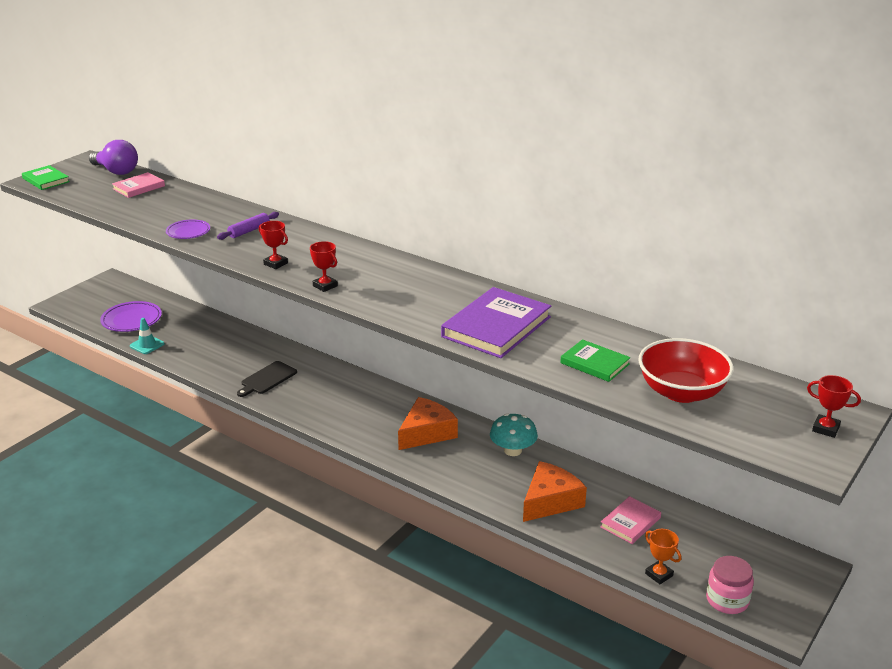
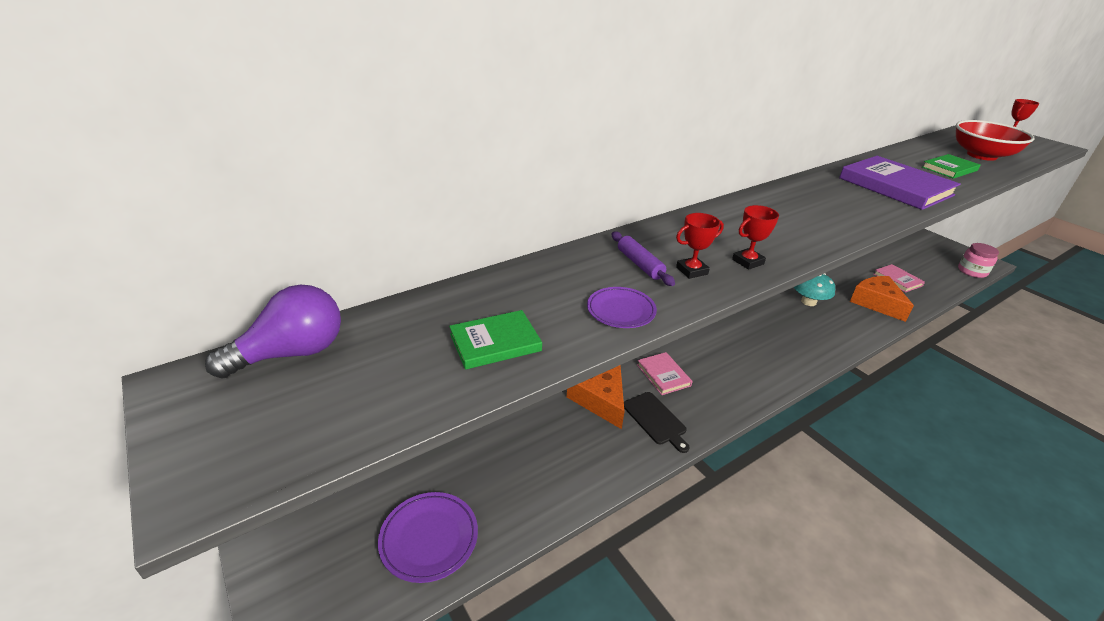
camera: 70 degrees left, 5 degrees up
(46, 180) = (222, 463): green book -> green book (495, 342)
(139, 187) = (400, 336): pink book -> pink book (663, 375)
(147, 345) = (518, 529): turquoise traffic cone -> none
(325, 286) = (812, 243): red trophy -> red trophy (692, 271)
(426, 433) = (779, 336): orange cheese -> orange cheese (600, 399)
(659, 574) = (954, 286): orange trophy -> none

